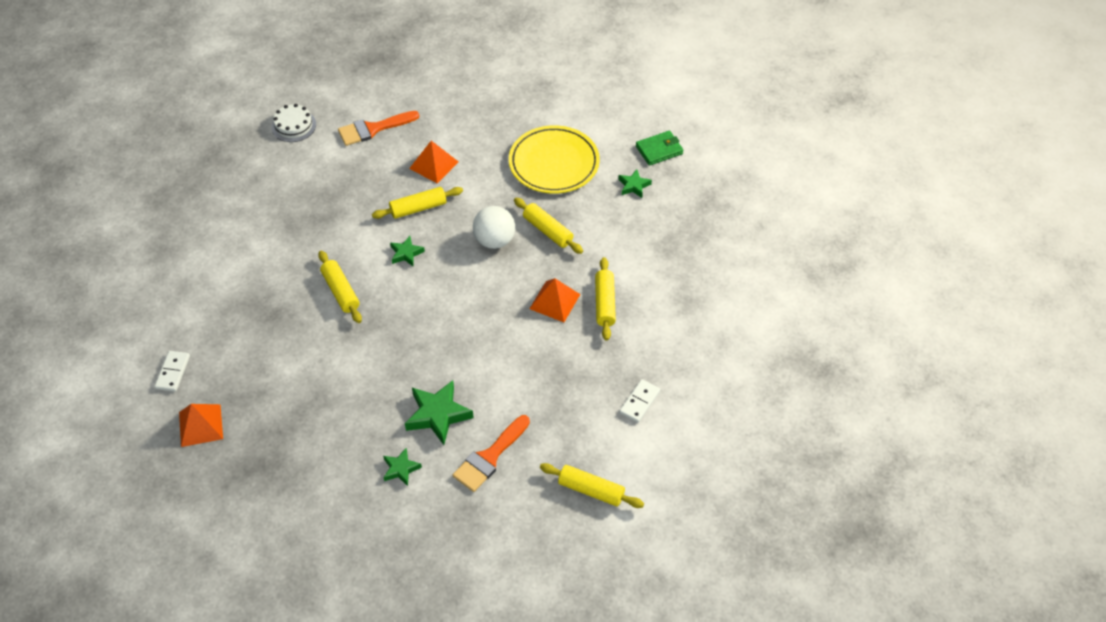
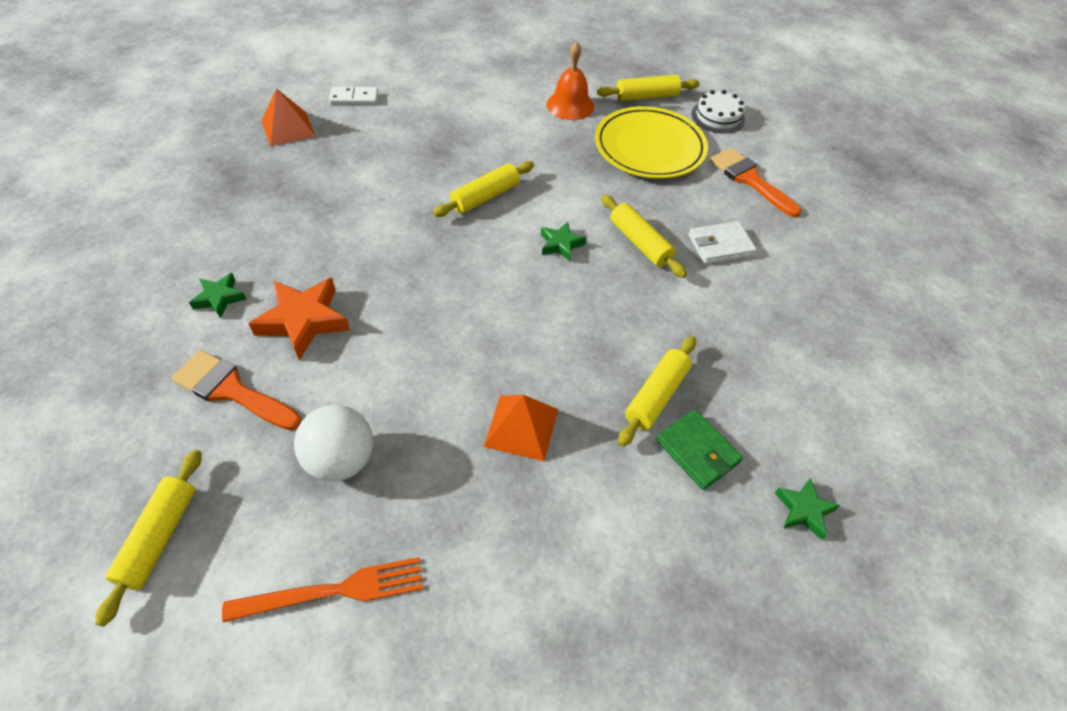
camera: 75 degrees right, 0 degrees up
(243, 216) = (570, 105): none -> orange bell
(433, 165) = (720, 245): orange pyramid -> white wallet
(438, 415) = (303, 321): green star -> orange star
(494, 240) = (614, 333): white ball -> white ball (341, 460)
(554, 163) = (794, 383): yellow plate -> yellow plate (649, 147)
(604, 303) = (534, 501): yellow rolling pin -> yellow rolling pin (646, 96)
(639, 402) = (333, 591): white domino -> orange fork
(659, 150) = (909, 542): green wallet -> green wallet (697, 451)

